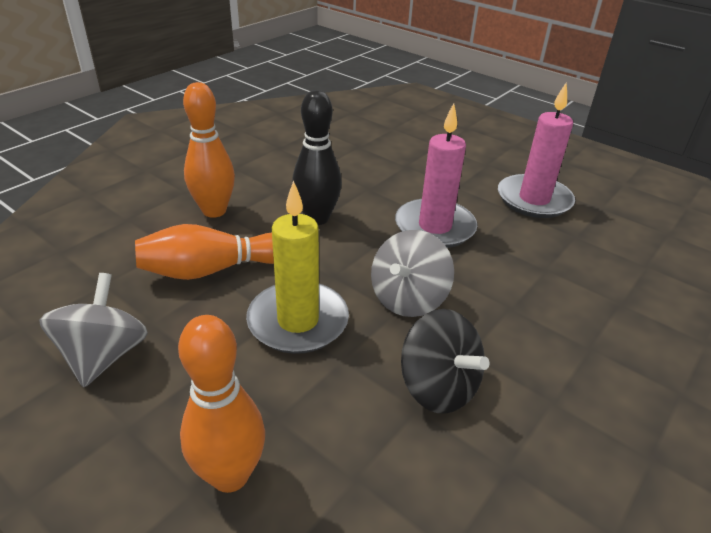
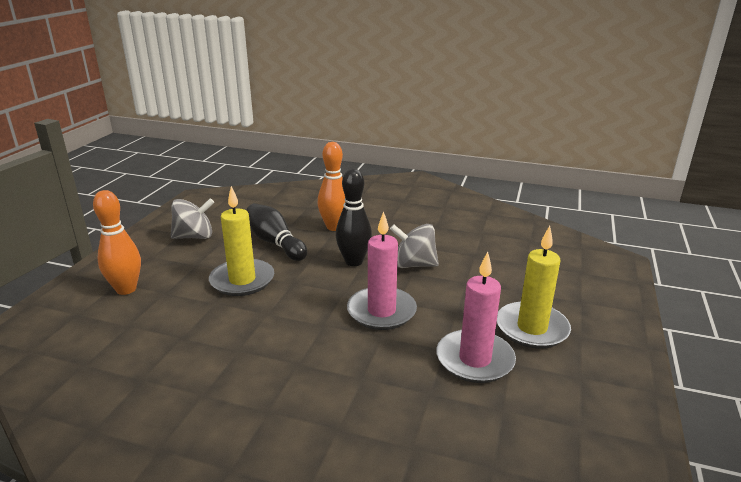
camera: 70 degrees right, 10 degrees down
(212, 270) = (275, 243): orange bowling pin -> black bowling pin
(408, 299) = (284, 315): grey spinning top -> grey spinning top (414, 264)
(438, 387) = (202, 341): black spinning top -> none
(497, 160) = (532, 328): none -> yellow candle

